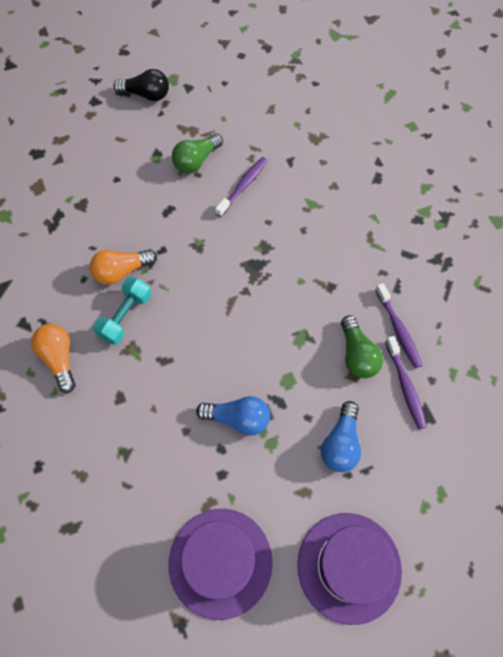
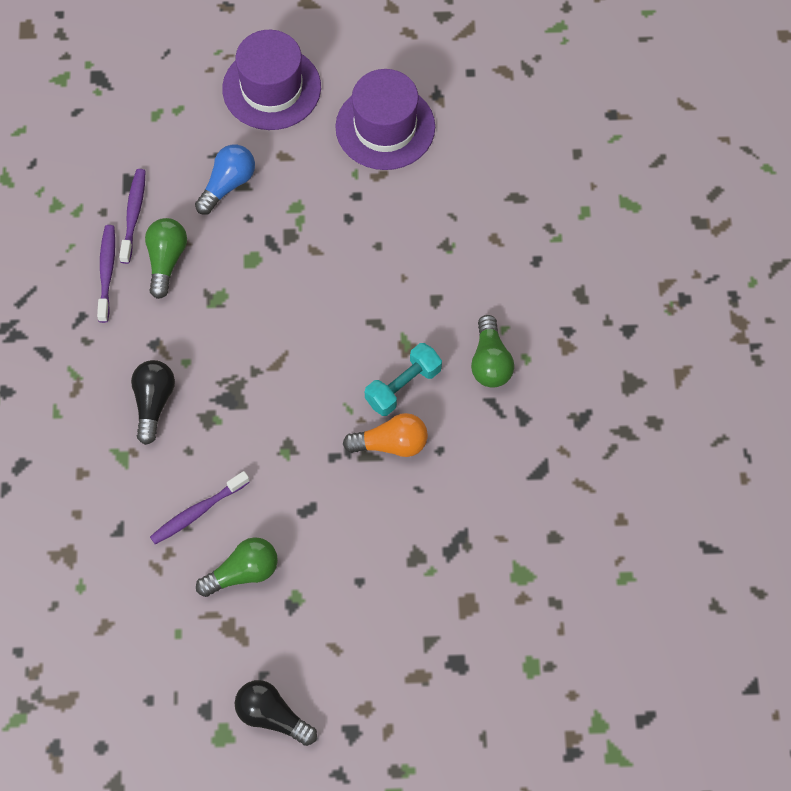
camera: 160 degrees left, 0 degrees up
(59, 359) = (490, 362): orange light bulb -> green light bulb
(238, 419) = (320, 239): blue light bulb -> none
(309, 244) = (153, 403): none -> black light bulb

